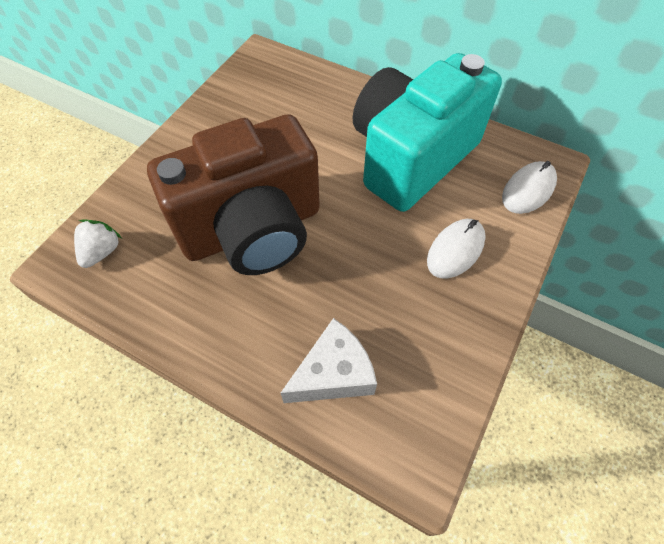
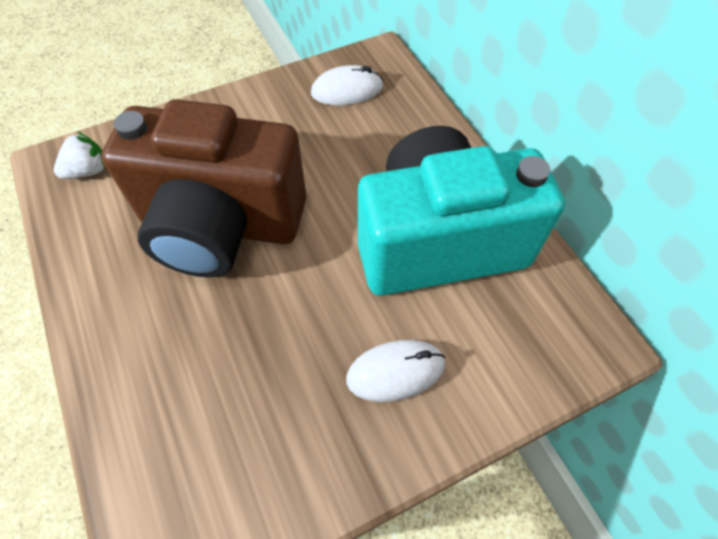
camera: 35 degrees right, 0 degrees up
(333, 373) = (165, 416): white cheese -> none
(528, 190) = (542, 357): white mouse -> white mouse (347, 90)

